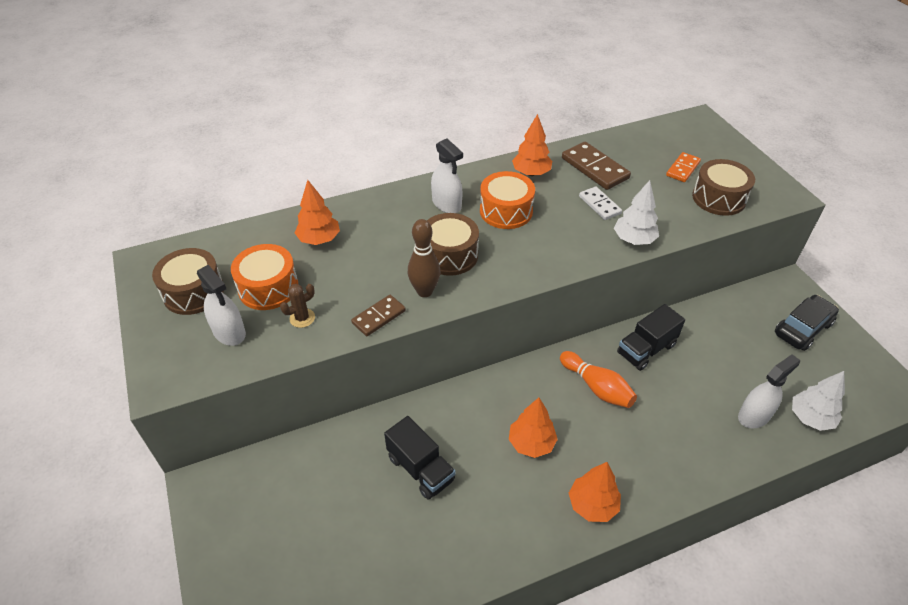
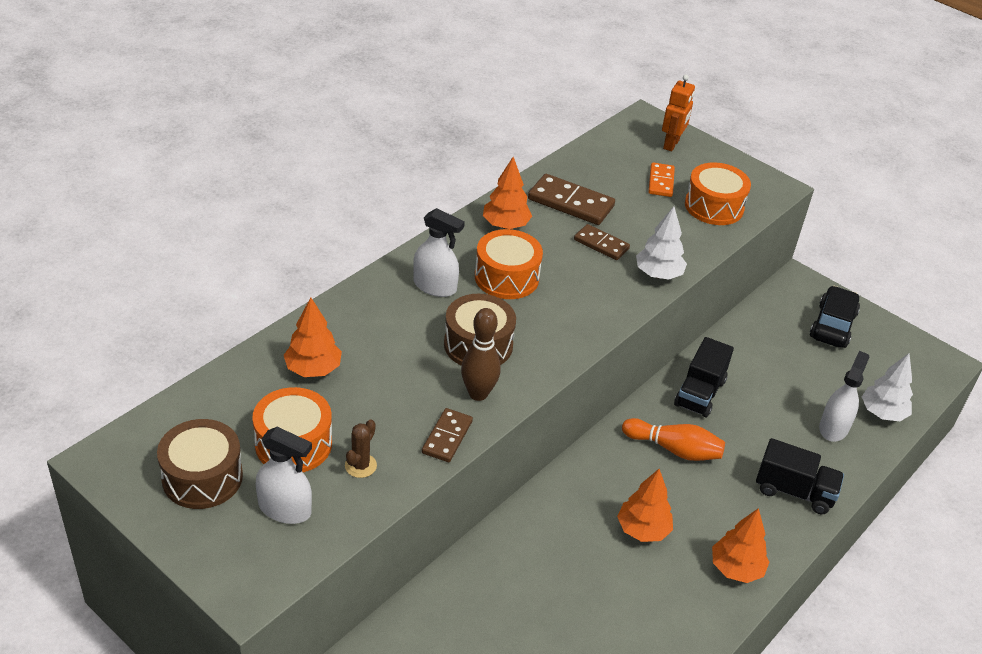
camera: 30 degrees left, 5 degrees down
(421, 469) = (545, 598): black truck -> black truck (794, 491)
(599, 205) = (601, 244): white domino -> brown domino
(710, 142) = (671, 144): none -> orange robot
(718, 198) = (714, 206): brown drum -> orange drum

